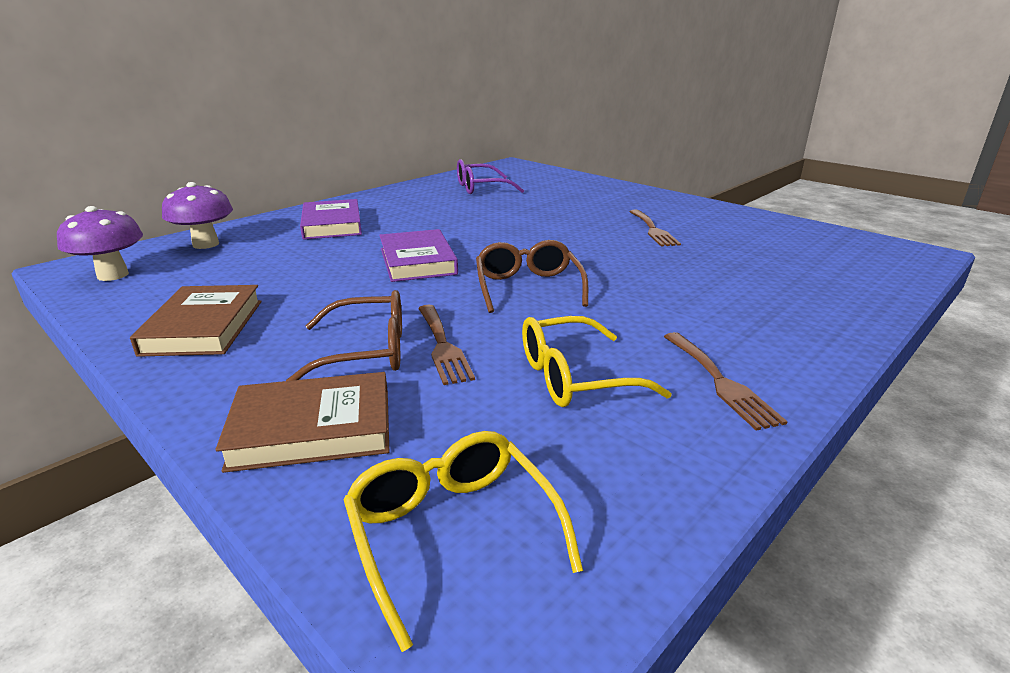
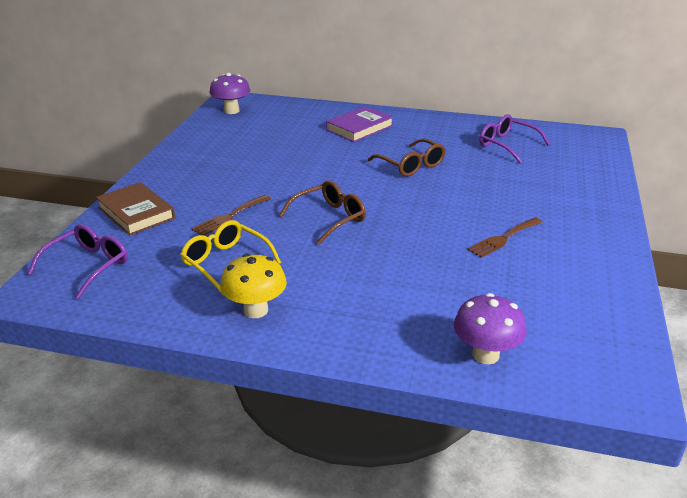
camera: 60 degrees right, 5 degrees up
(203, 327) = (200, 154): brown book -> none
(206, 244) = (290, 111): purple mushroom -> purple mushroom (485, 355)
(367, 351) = (208, 200): brown glasses -> brown glasses (411, 165)
(417, 261) = (332, 173): purple book -> none
(452, 532) = (88, 266): yellow glasses -> purple glasses
(721, 382) = (255, 310): brown fork -> yellow mushroom

